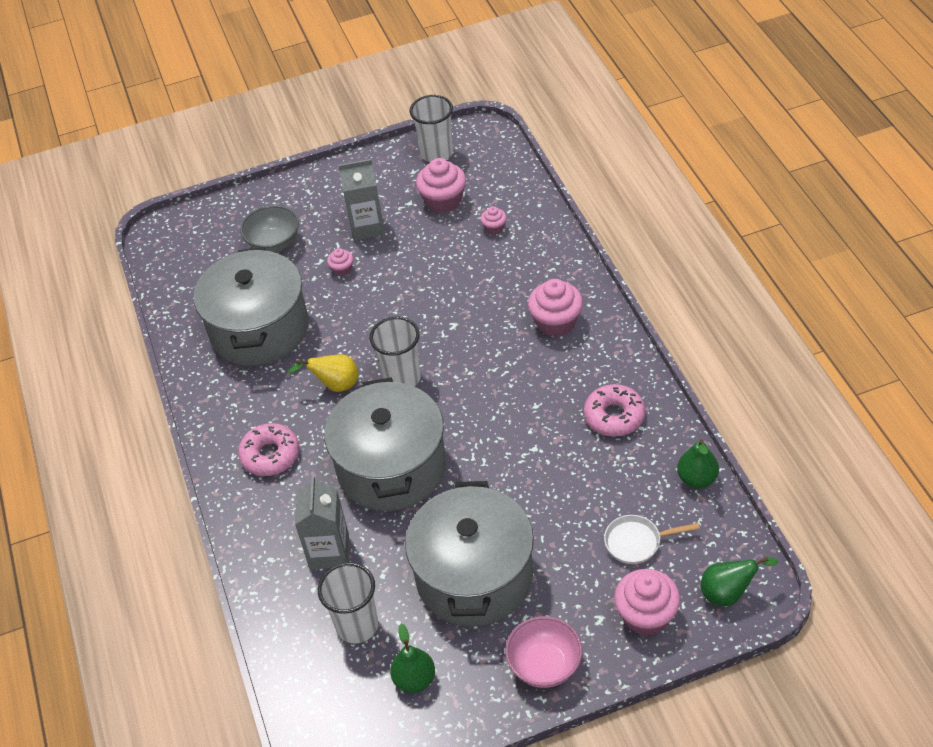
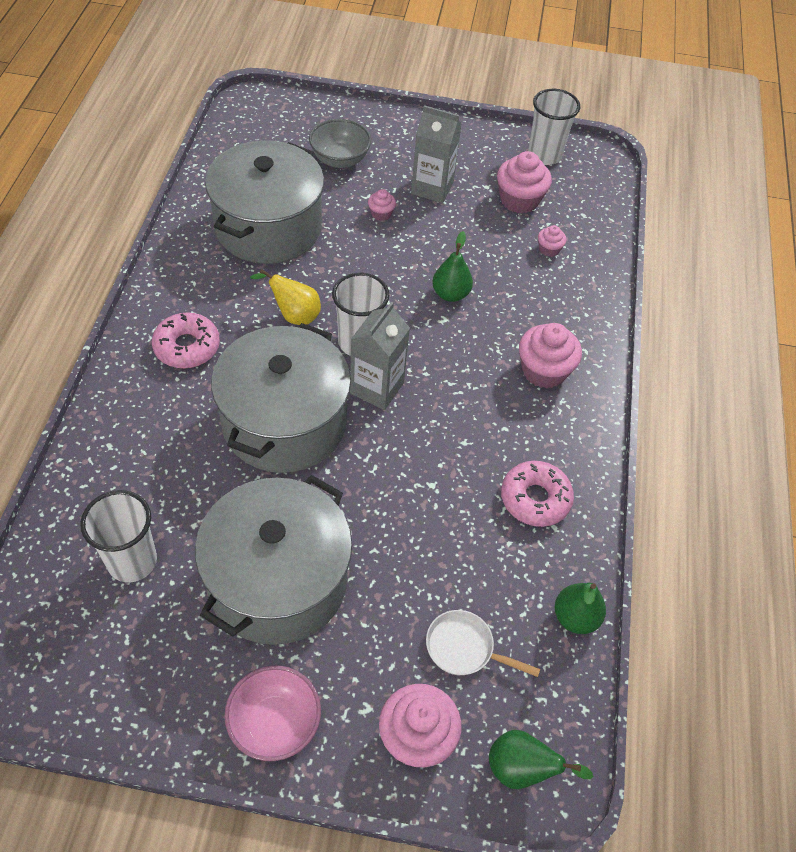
camera: 20 degrees right, 5 degrees up
(329, 551) = (165, 471): grey carton -> grey carton (377, 388)
(414, 679) = (140, 653): green pear -> green pear (450, 294)

